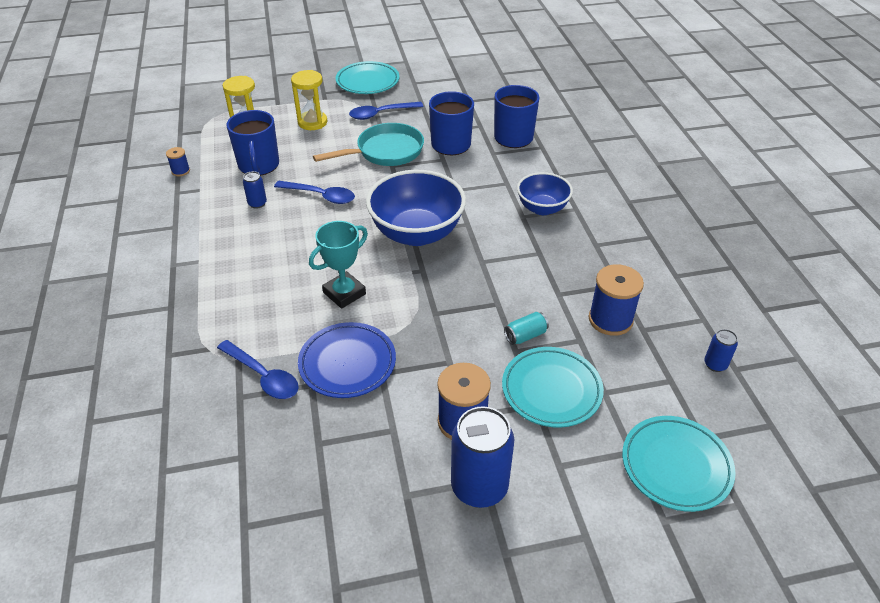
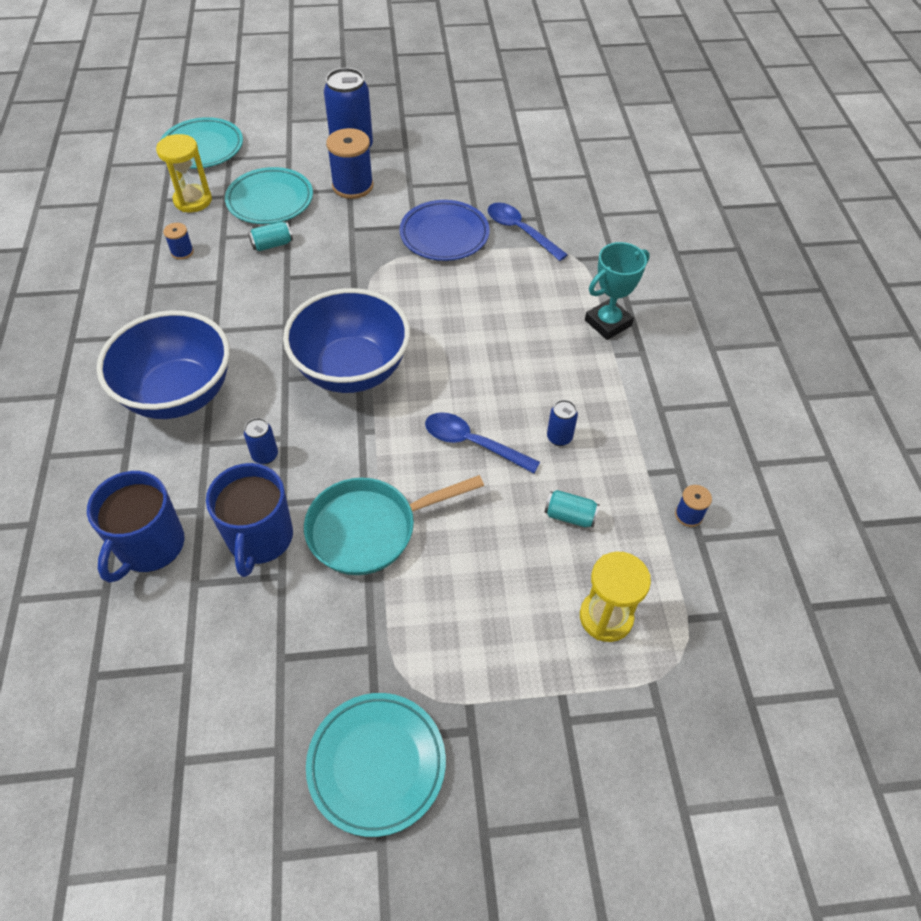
camera: 175 degrees left, 10 degrees up
(259, 165) = (570, 516): blue mug -> turquoise can
(312, 122) = (490, 624): yellow hourglass -> yellow hourglass (193, 200)
(344, 293) = (444, 301): turquoise trophy -> turquoise trophy (608, 323)
(381, 114) = (363, 638): blue spoon -> none
(542, 208) = (179, 394): blue bowl -> blue bowl, size x1.70
(610, 319) = (182, 252): blue spool -> blue spool, size x0.51
(715, 364) = (115, 207): blue can -> blue can (265, 455)

